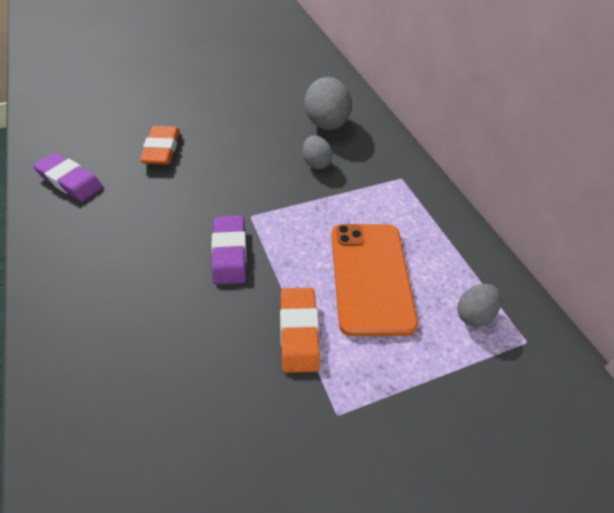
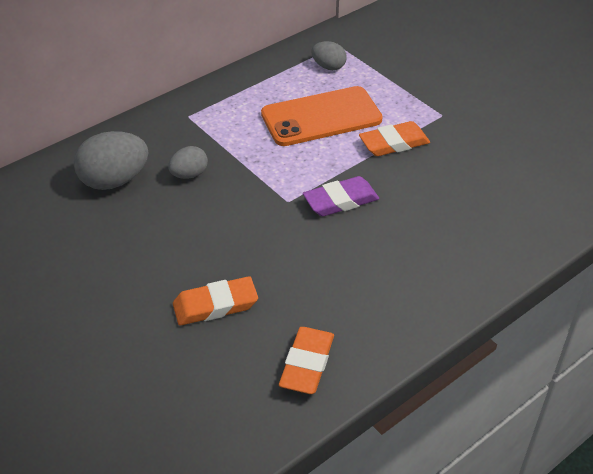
camera: 105 degrees left, 5 degrees down
(70, 181) = (307, 364): purple eraser -> orange eraser

